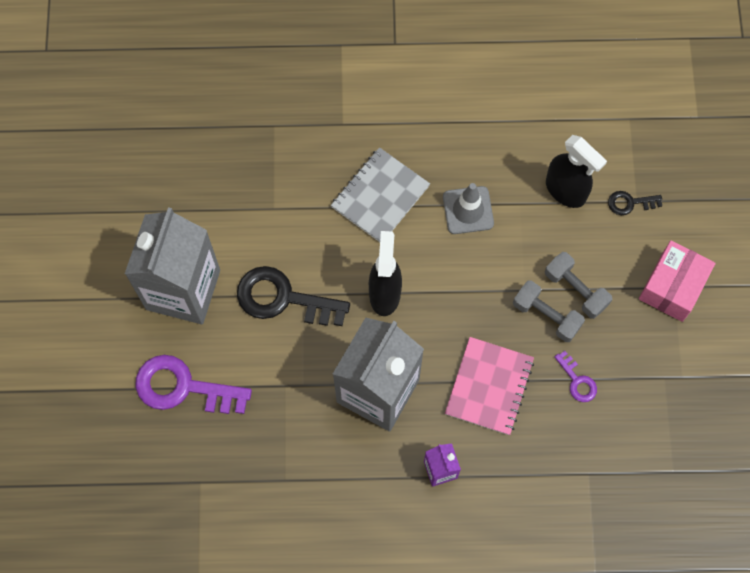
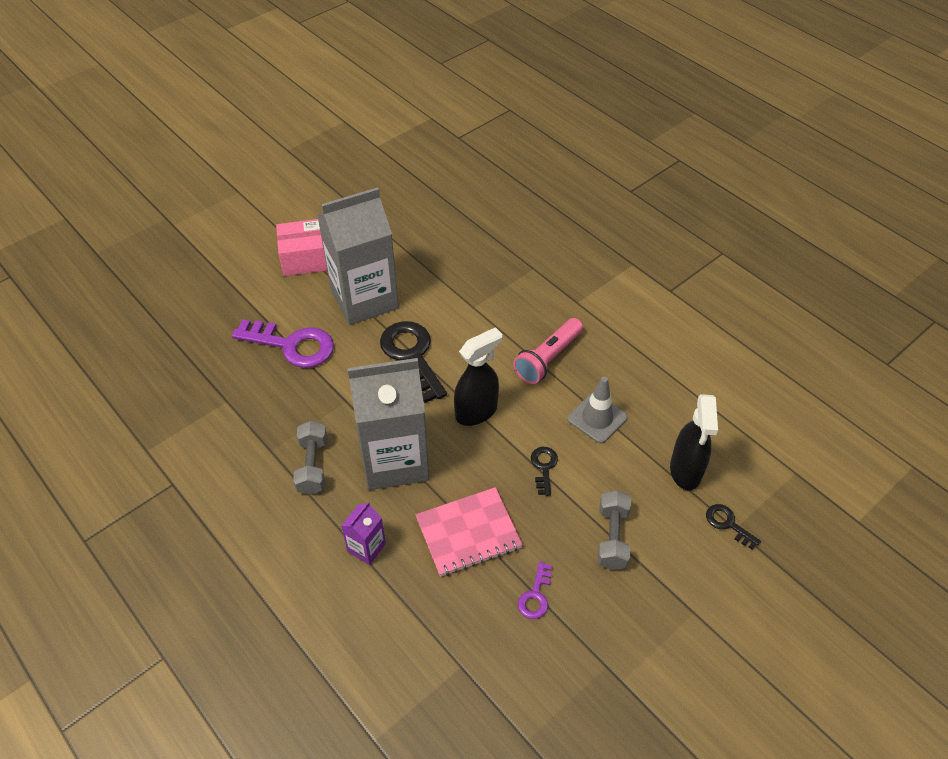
camera: 50 degrees right, 20 degrees down
(183, 387) = (292, 345): purple key -> purple key turned 135 degrees clockwise
(380, 196) = (548, 358): grey notebook -> pink flashlight
(478, 286) = (544, 467): none -> black key
(546, 315) = (568, 532): grey dumbbell -> grey dumbbell (313, 466)
(672, 287) = (693, 611): pink box -> pink box (307, 258)

